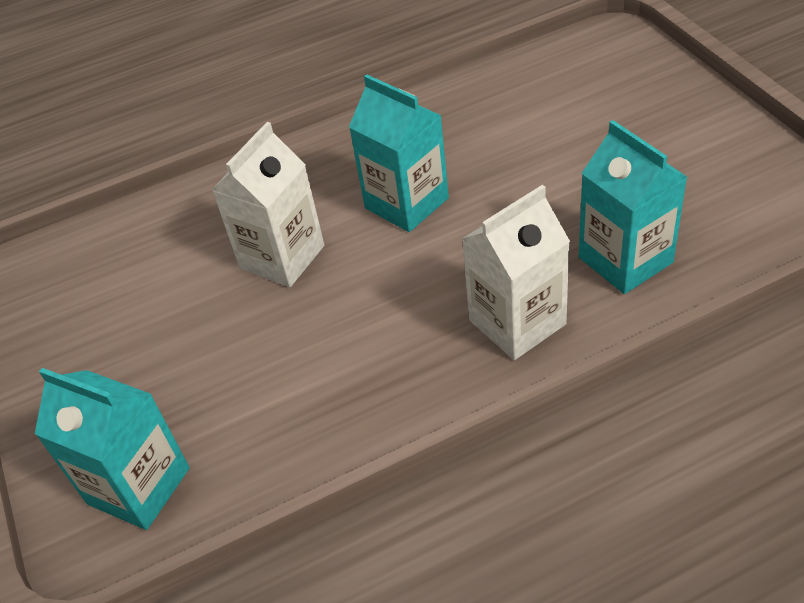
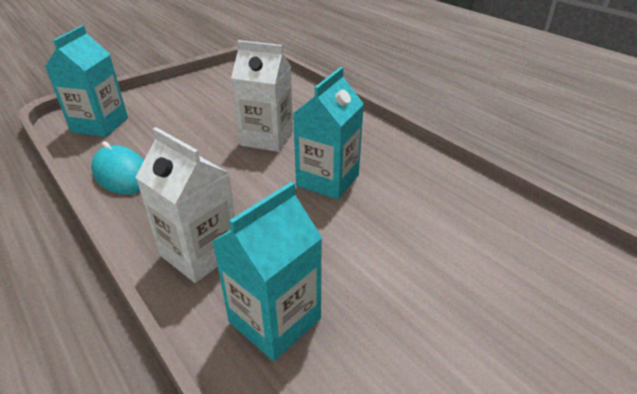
camera: 70 degrees right, 10 degrees down
(320, 426) = (122, 174): none -> turquoise mouse

